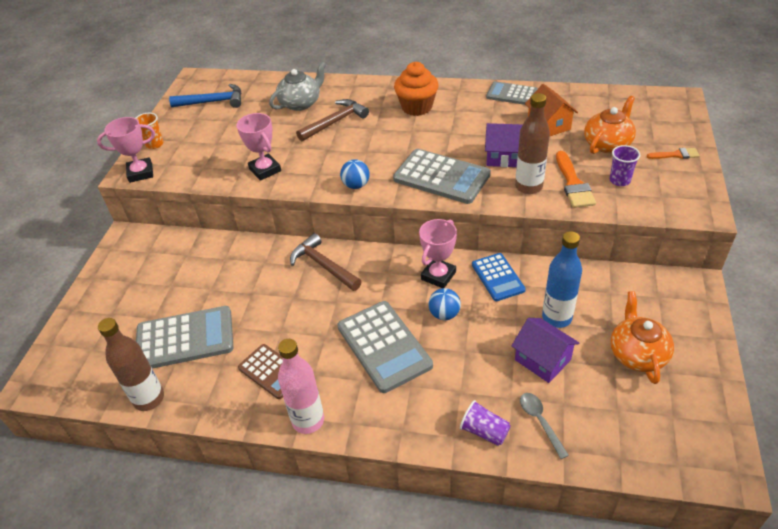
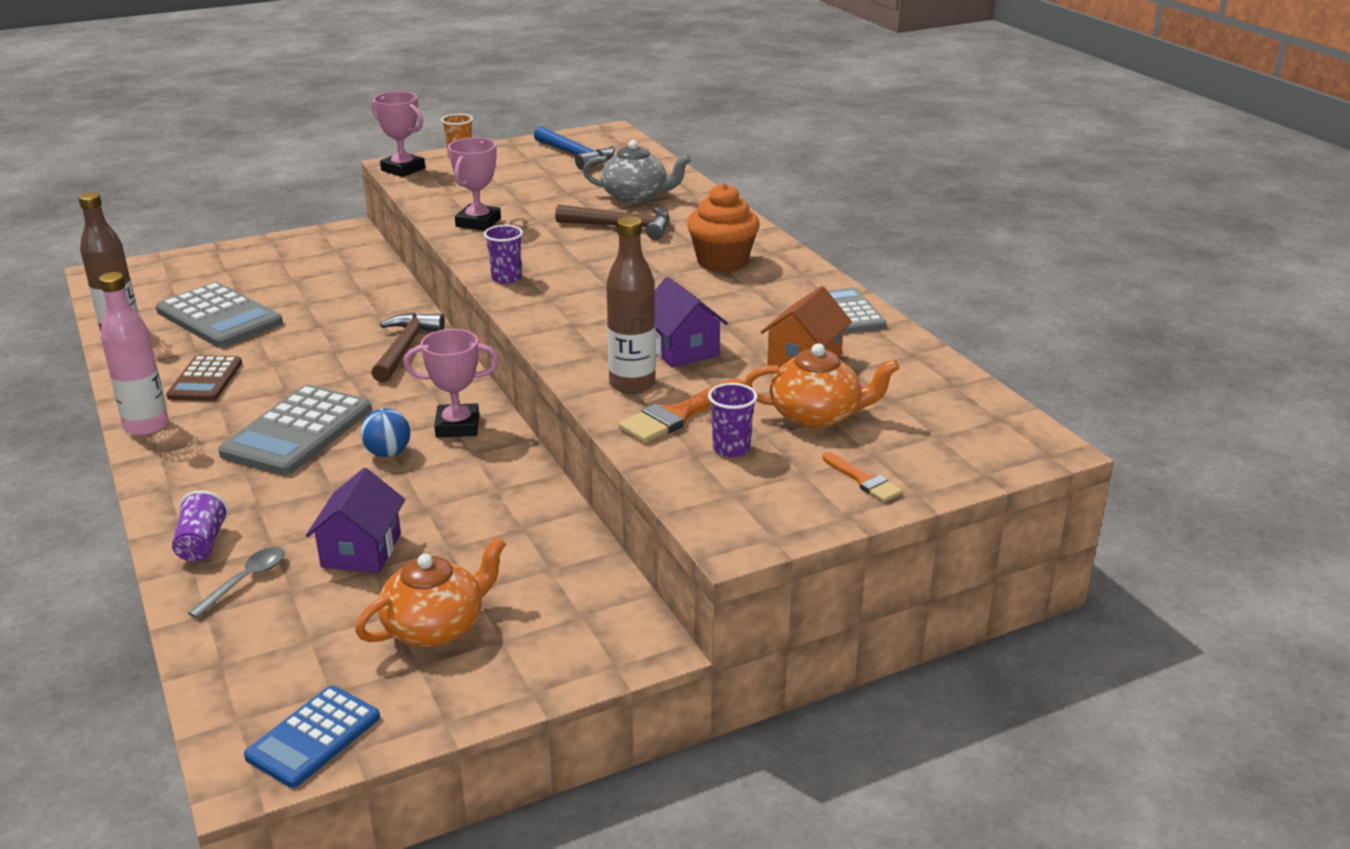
camera: 50 degrees right, 15 degrees down
(356, 185) = (506, 278): blue ball -> purple cup
(441, 177) = (584, 322): grey calculator -> none
(497, 277) = (495, 469): blue calculator -> blue calculator (313, 737)
(556, 317) = (454, 538): blue bottle -> none

